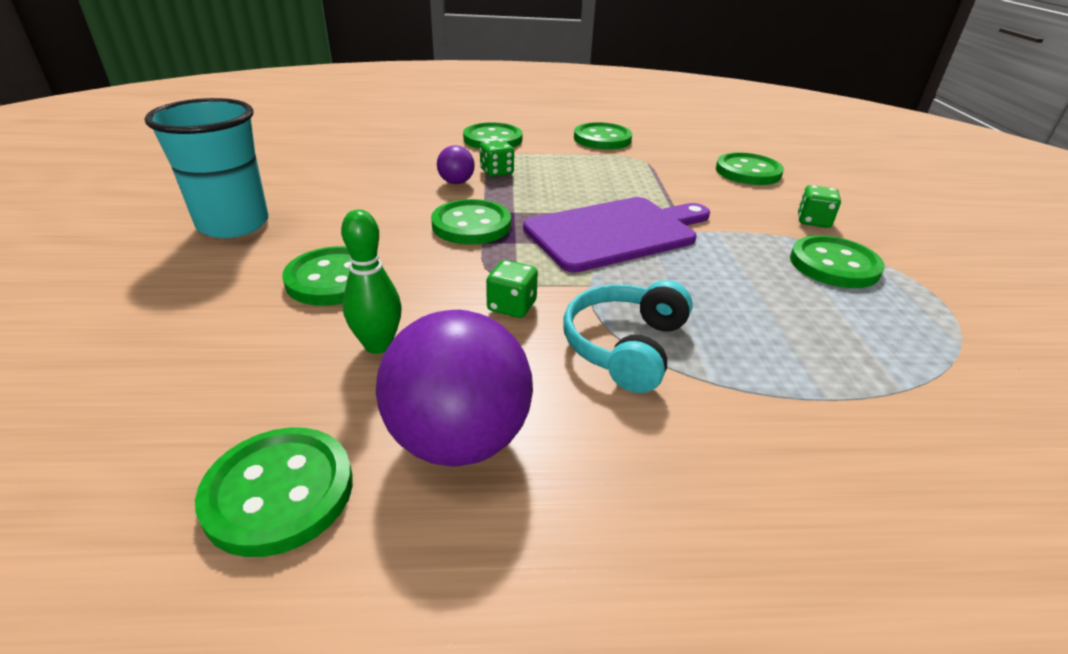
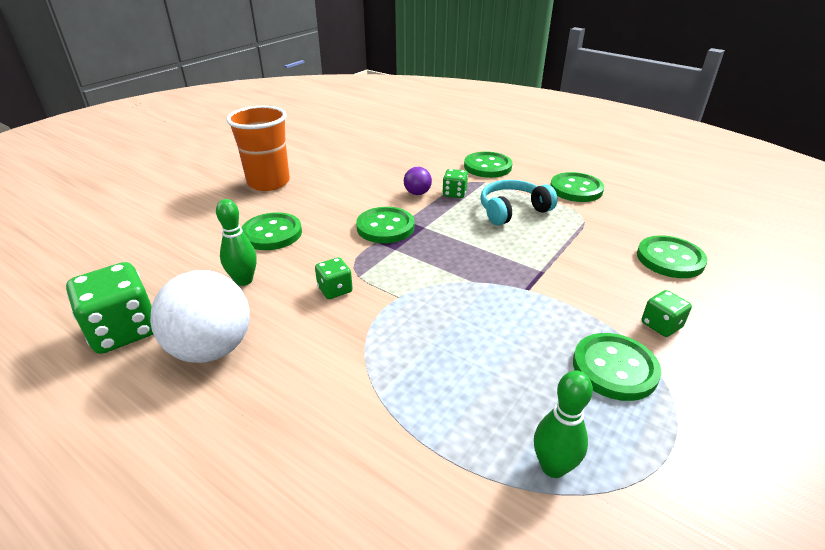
camera: 40 degrees right, 0 degrees up
(233, 224) = (268, 182): turquoise cup -> orange cup
(279, 492) = (124, 330): green button -> green dice
(459, 439) = (212, 349): purple ball -> white ball
(615, 232) = (471, 268): purple cutting board -> none
(625, 346) = (361, 346): turquoise headphones -> turquoise headphones (512, 210)
(909, 357) = (553, 467): none -> green bowling pin

